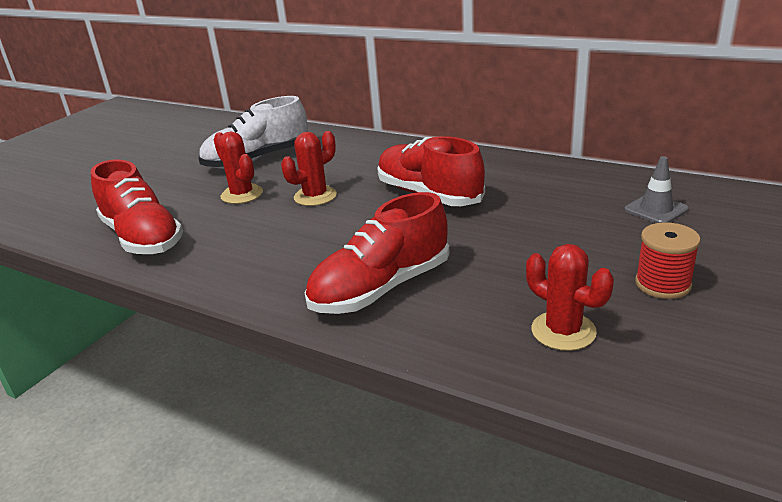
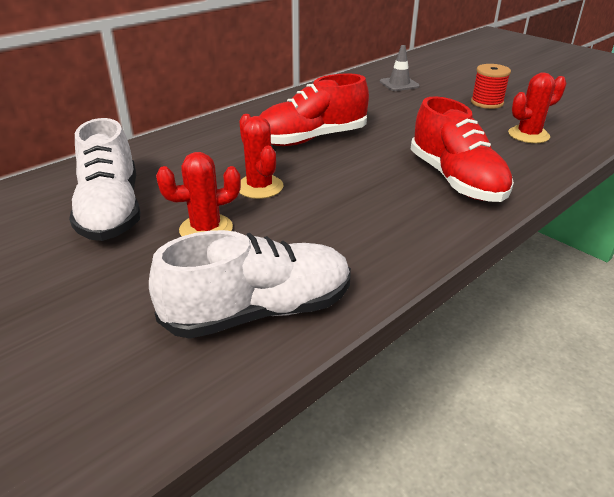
camera: 75 degrees left, 5 degrees up
(142, 237) = (259, 311): red shoe -> white shoe

